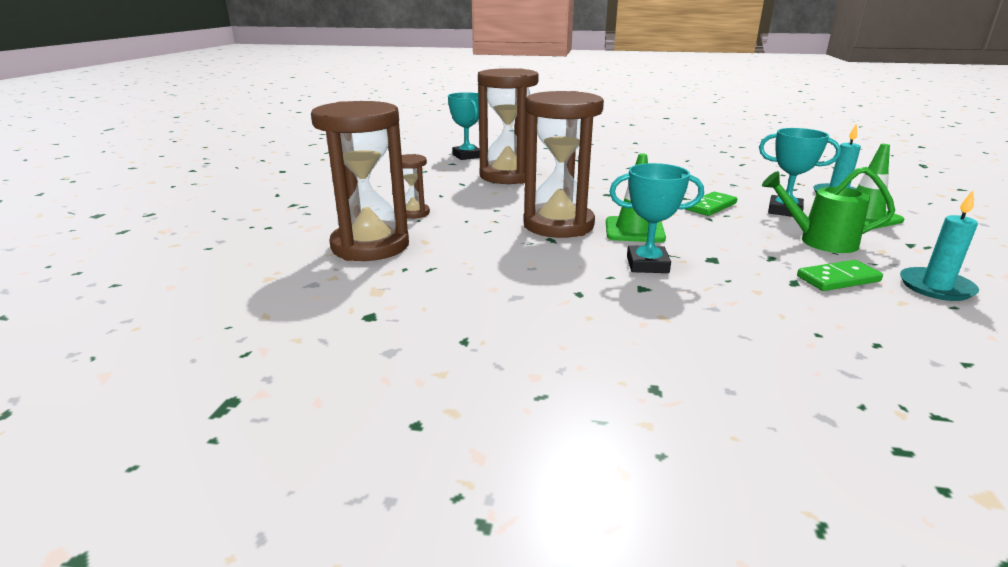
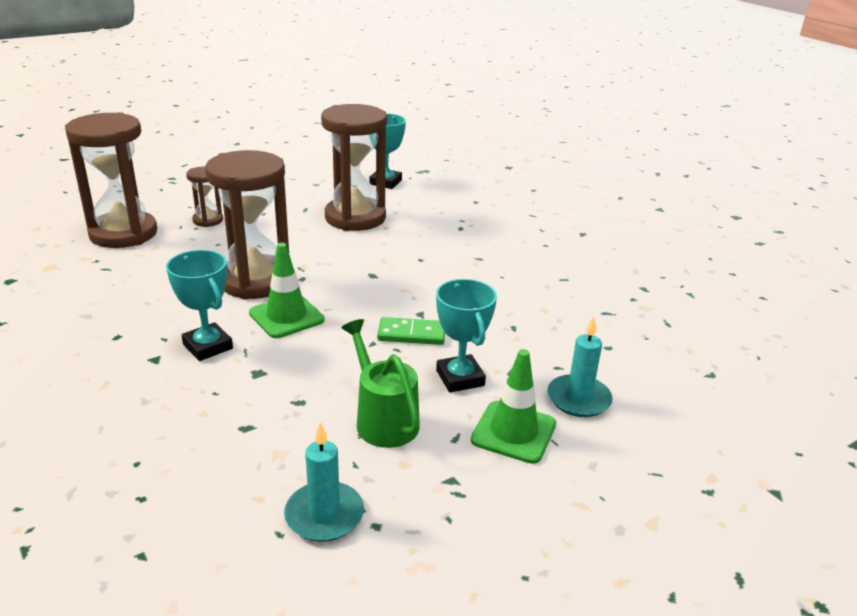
camera: 45 degrees right, 5 degrees up
(838, 279) = (281, 450): green domino -> none

